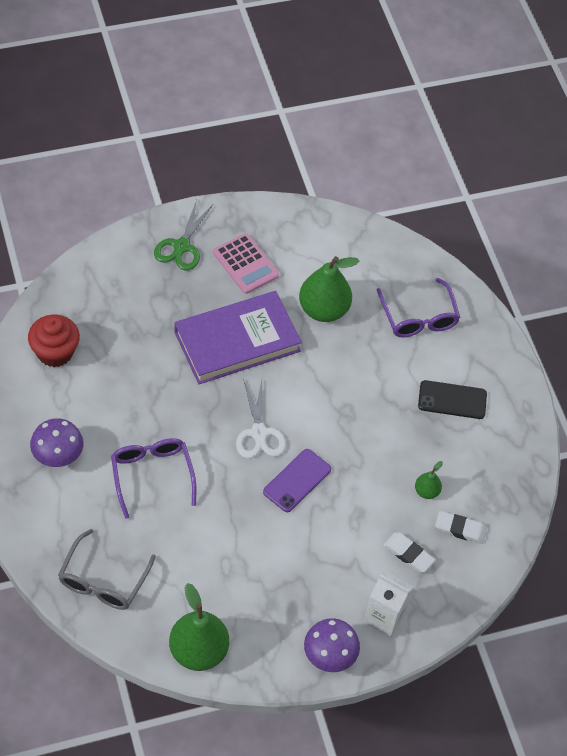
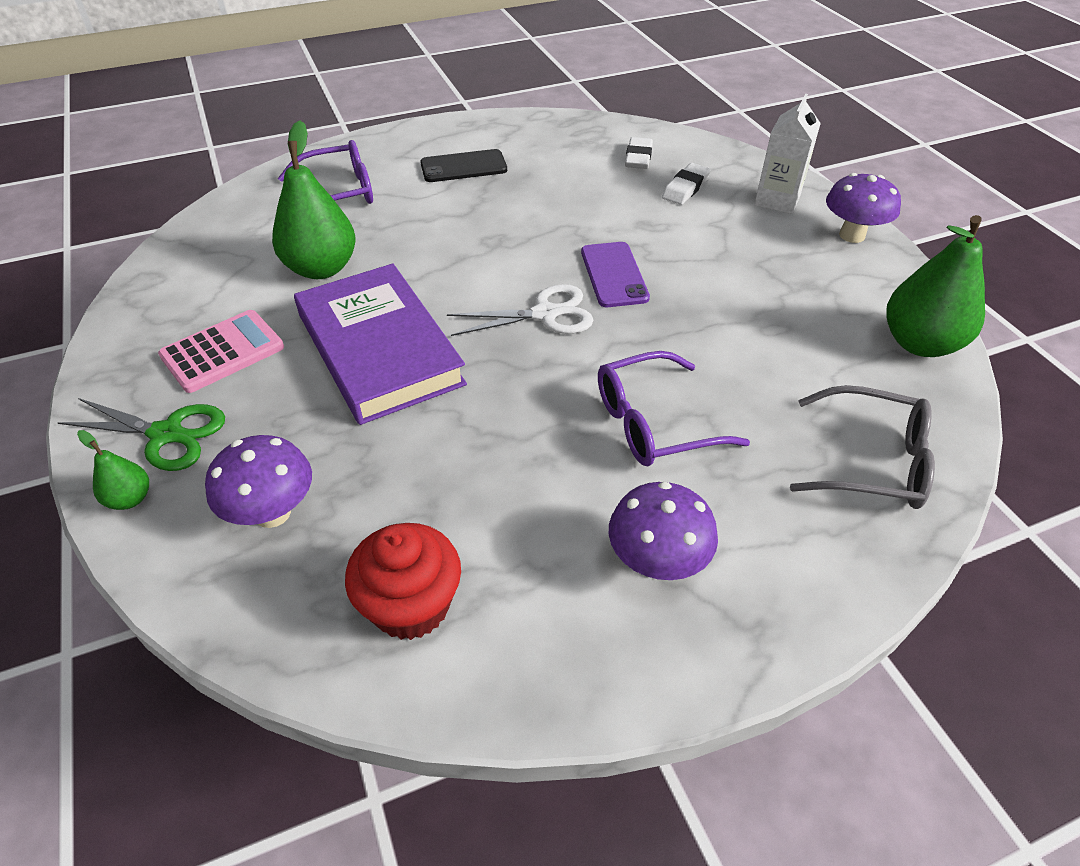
camera: 90 degrees left, 10 degrees down
(119, 296) = (272, 513): none -> purple mushroom
(297, 480) = (613, 275): purple phone -> purple phone turned 45 degrees clockwise
(426, 491) = (596, 179): green pear -> green pear (130, 499)
(452, 400) = (463, 167): black phone -> black phone turned 75 degrees clockwise

